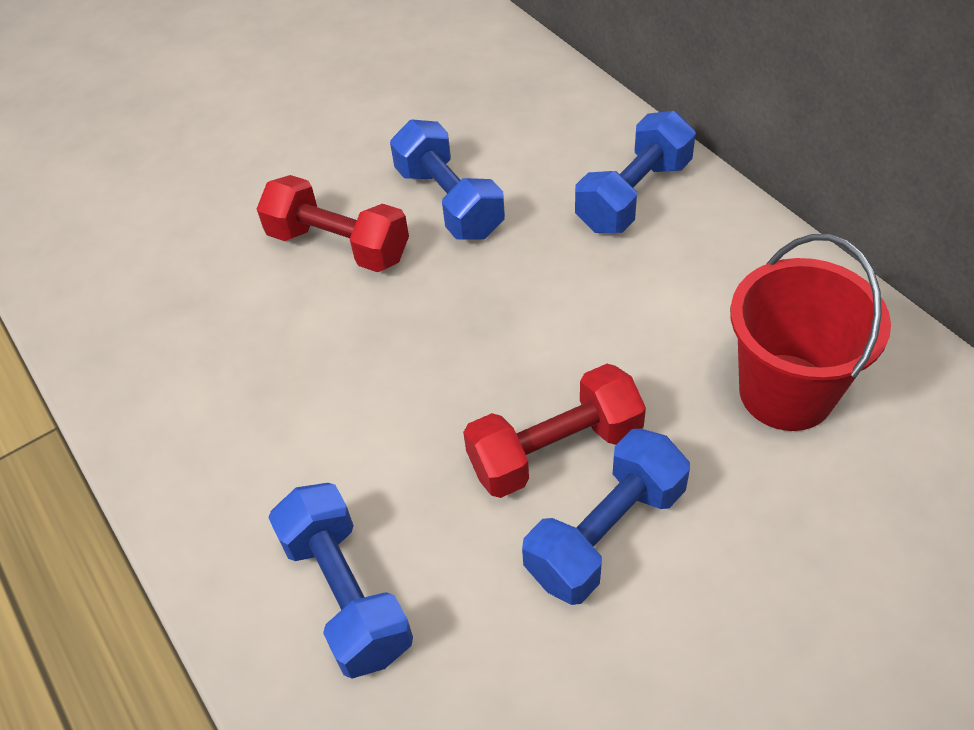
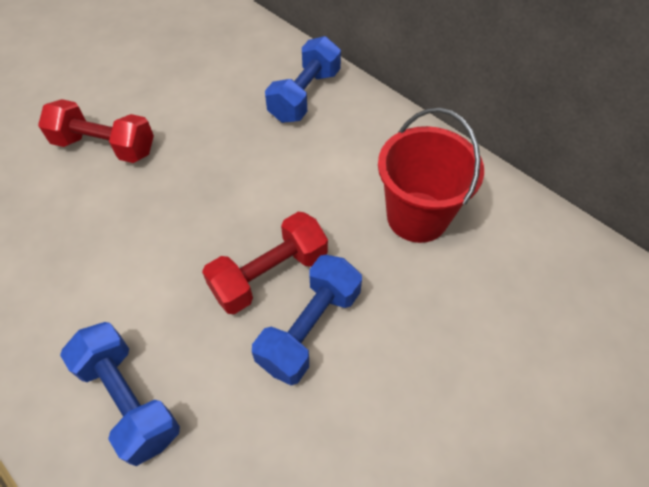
camera: 15 degrees left, 5 degrees up
(449, 202) = (181, 110): blue dumbbell -> none

